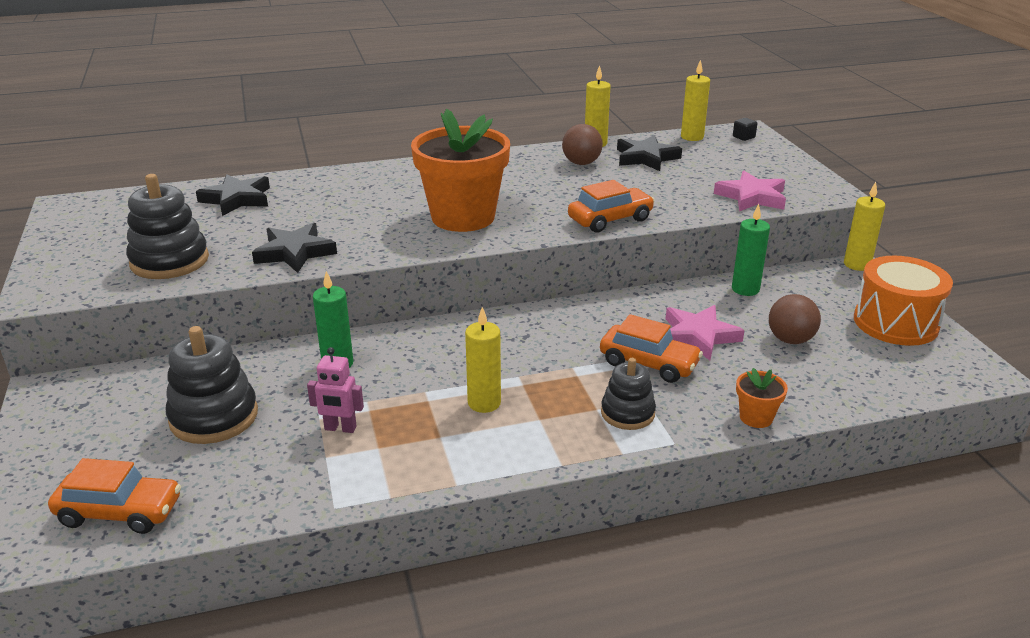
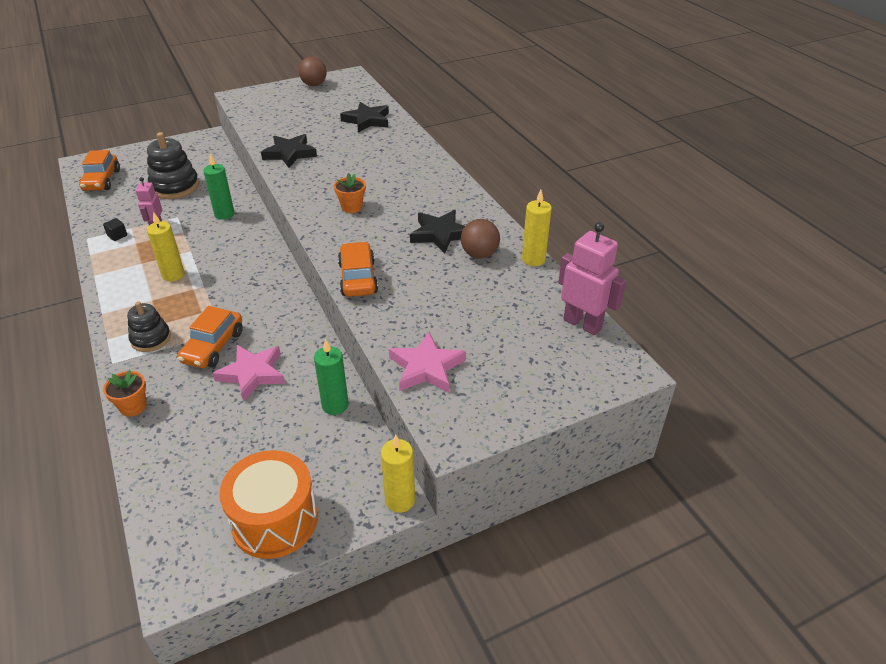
camera: 80 degrees right, 10 degrees up
(169, 261) = (277, 119): black stacking toy -> none
(463, 217) = (351, 207): orange flower pot -> orange flower pot, size x0.42
(610, 219) = (358, 278): orange car -> orange car turned 150 degrees counterclockwise
(646, 158) = (508, 293): black star -> black star (440, 234)
(692, 137) = (582, 324): yellow candle -> pink robot
(743, 137) = (602, 365): black cube -> black cube (117, 236)
(790, 340) = (244, 433): brown ball -> brown ball (314, 85)

